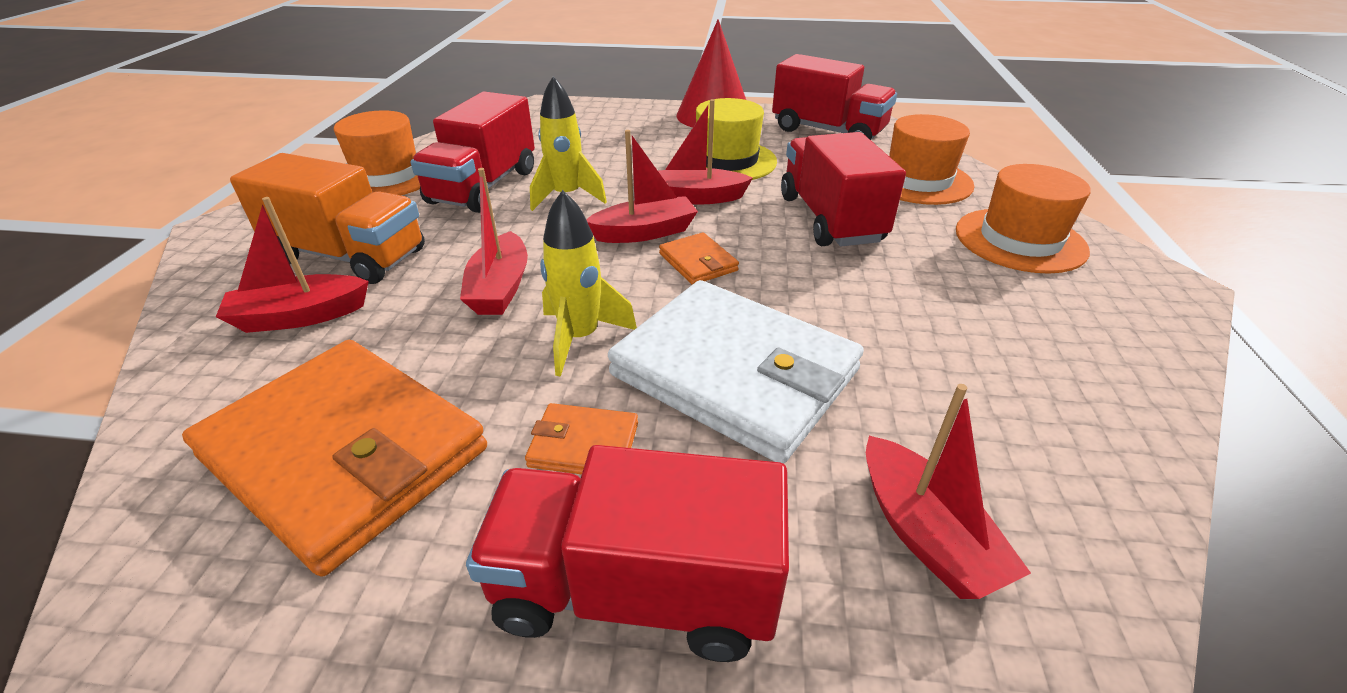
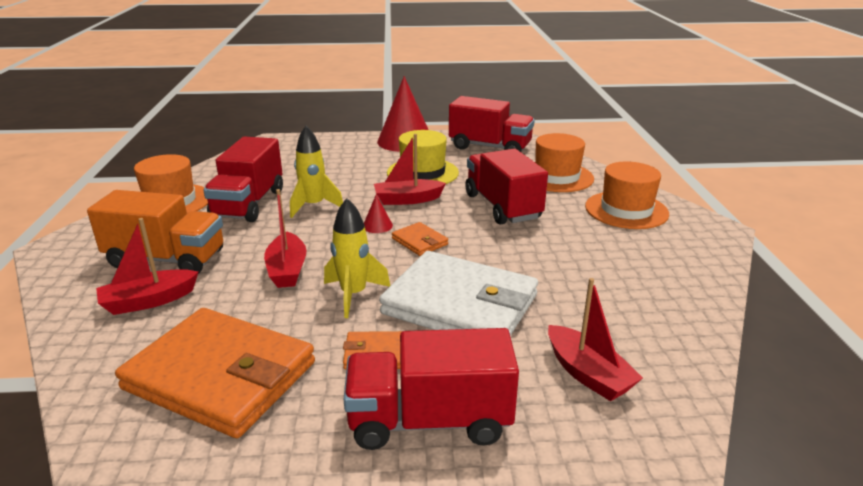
camera: 10 degrees left, 10 degrees down
(644, 232) = (377, 225): red boat -> red cone

